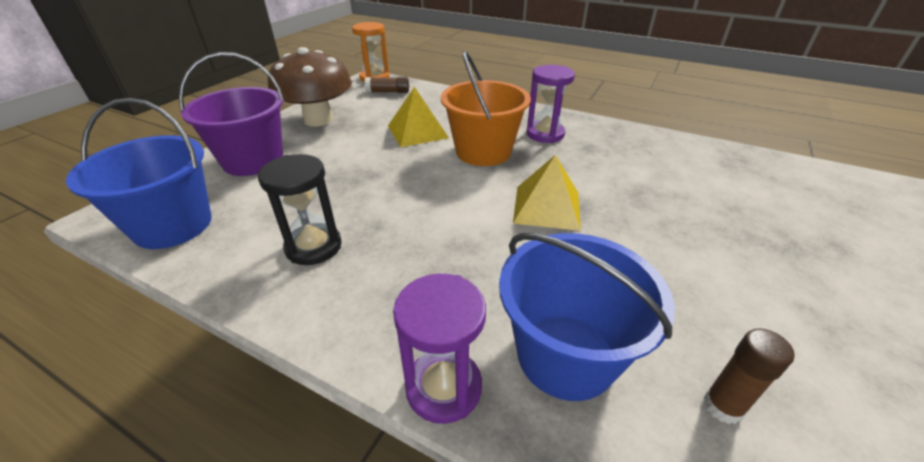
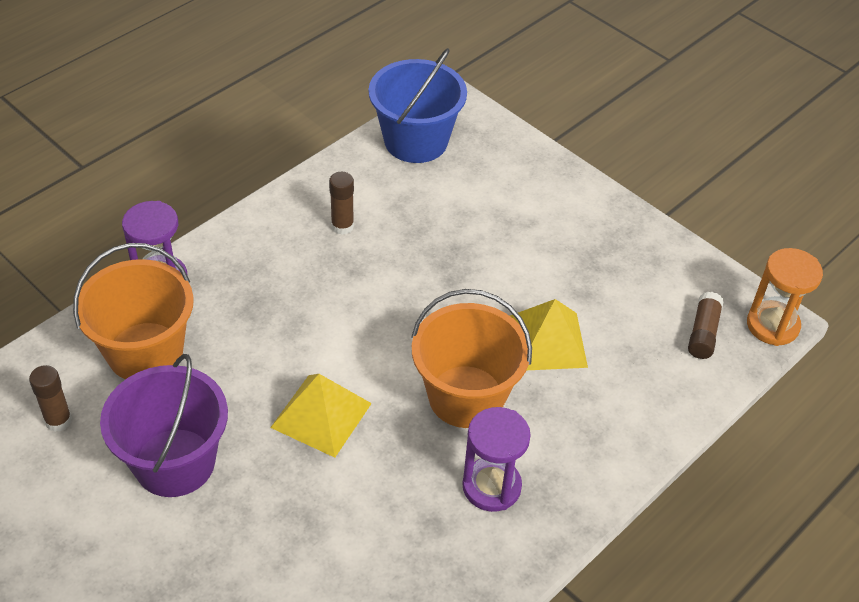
camera: 105 degrees right, 10 degrees up
(253, 160) = (520, 187): purple bucket -> purple bucket (174, 462)
(313, 247) = (342, 226): black hourglass -> brown glue stick
(318, 120) = (616, 245): brown mushroom -> none
(565, 355) = (145, 352): blue bucket -> orange bucket

